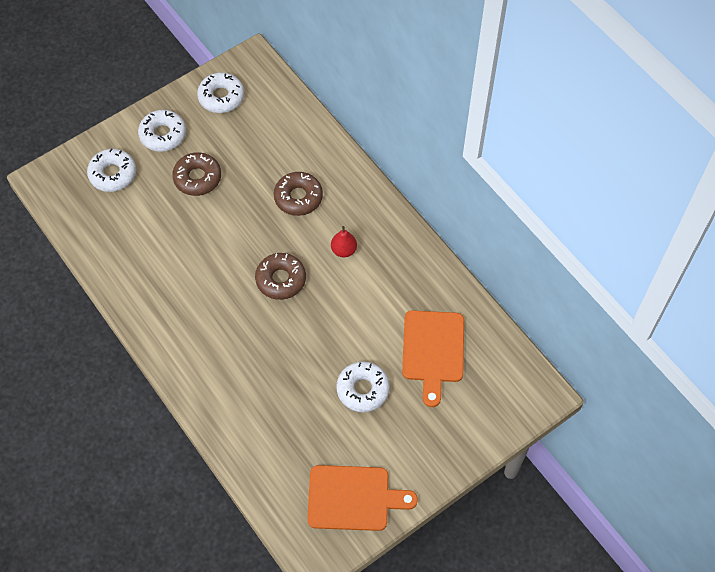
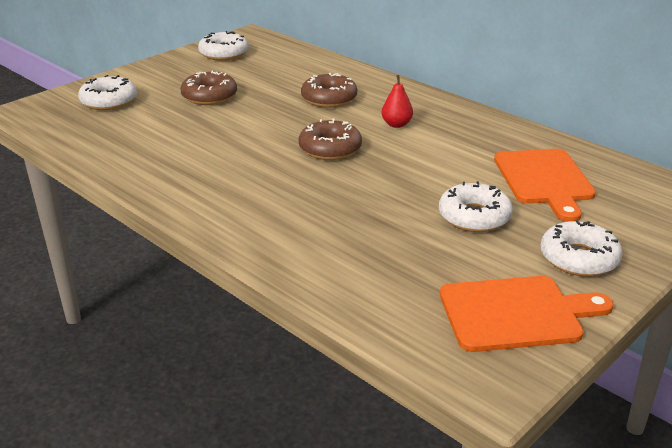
camera: 10 degrees left, 30 degrees down
(163, 135) = (164, 76): white donut -> white donut (579, 258)

